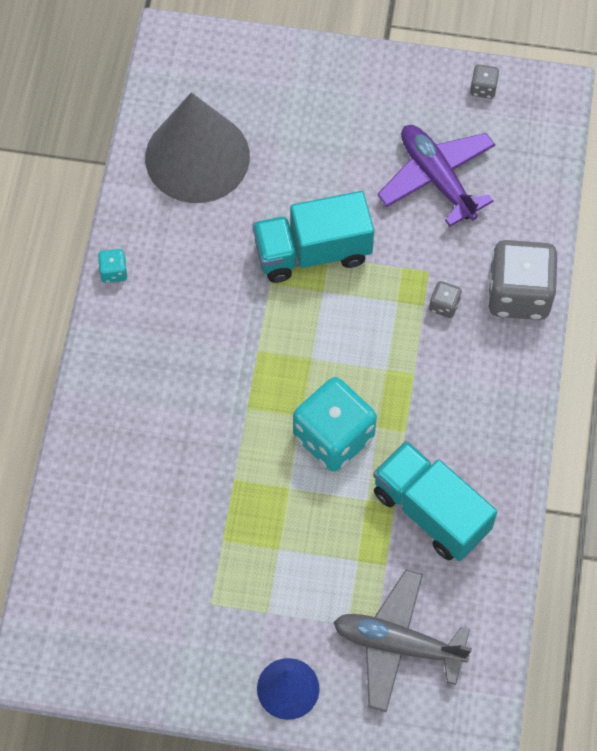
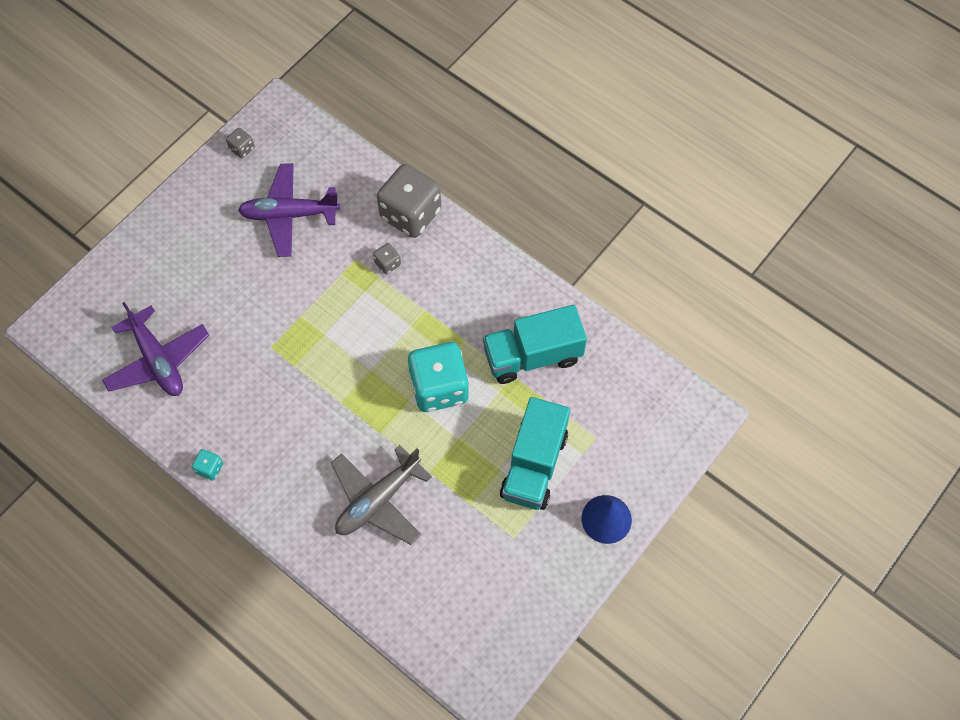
camera: 60 degrees left, 0 degrees up
(197, 157) = (158, 360): grey cone -> purple plane
(312, 252) = (289, 324): turquoise truck -> turquoise truck (534, 465)
(398, 644) = (615, 429): grey plane -> grey plane (378, 500)

